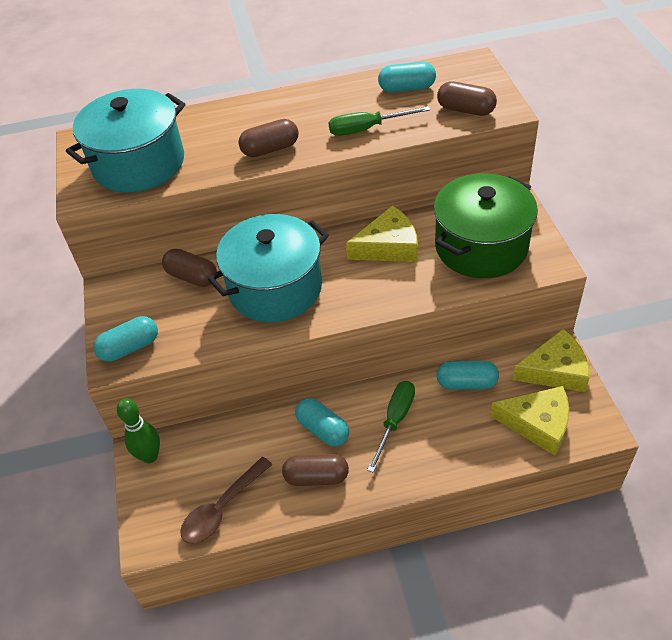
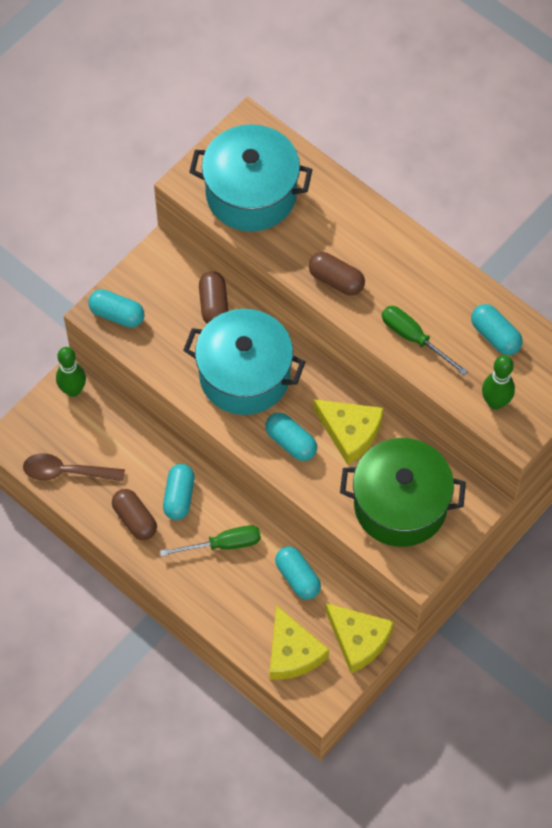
camera: 50 degrees right, 15 degrees up
(365, 288) = (291, 442): none -> turquoise capsule
(465, 110) = (495, 402): brown capsule -> green bowling pin

